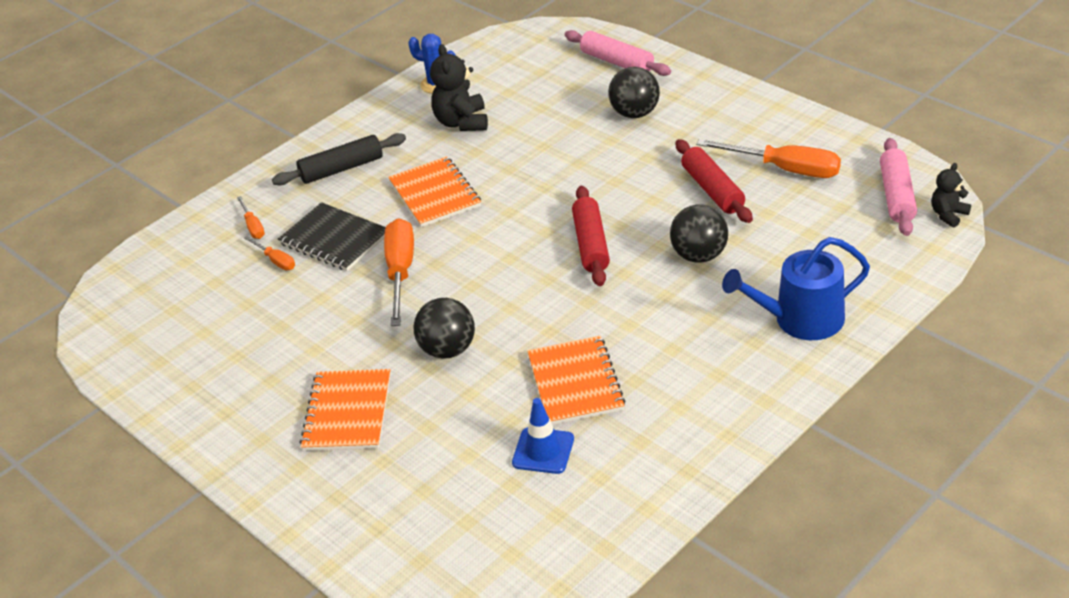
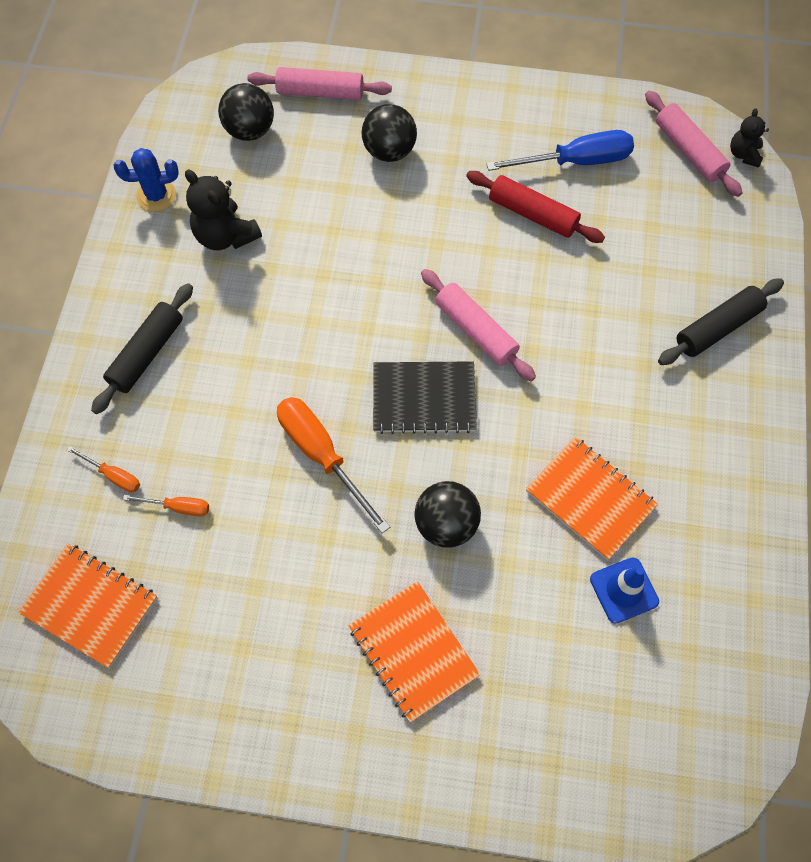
camera: 40 degrees left, 25 degrees up
(334, 239) = (218, 448): black notebook -> black notebook (424, 398)
(434, 194) = (274, 341): orange notebook -> orange notebook (90, 606)
(591, 244) = (476, 331): red rolling pin -> pink rolling pin
(699, 255) = (581, 297): black ball -> black ball (250, 130)
(785, 169) = (576, 161): orange screwdriver -> blue screwdriver
(801, 320) = (717, 328): blue watering can -> black rolling pin

